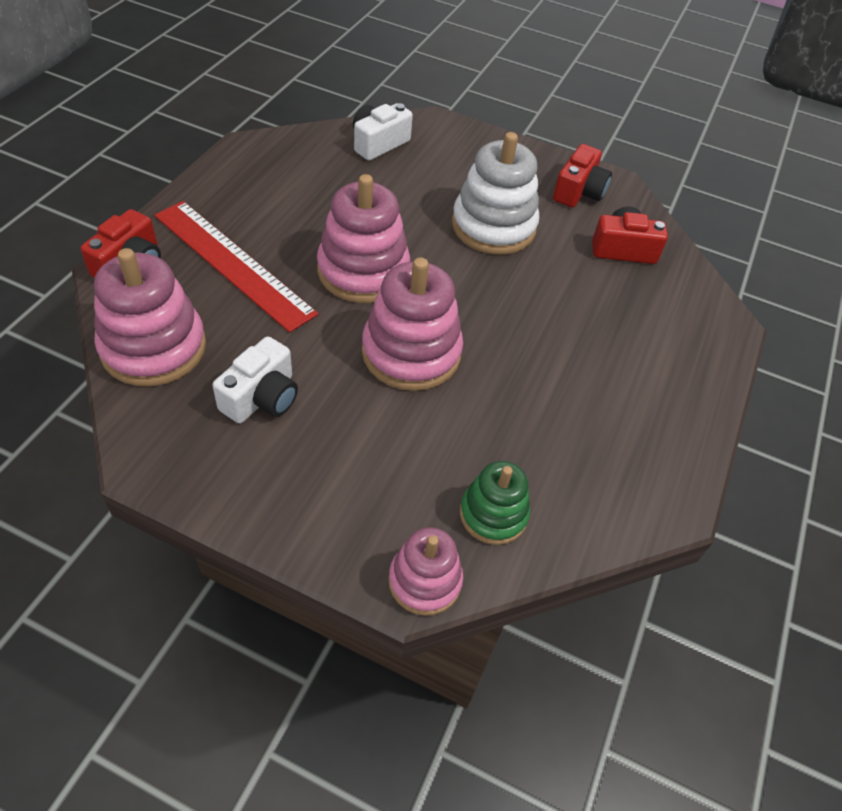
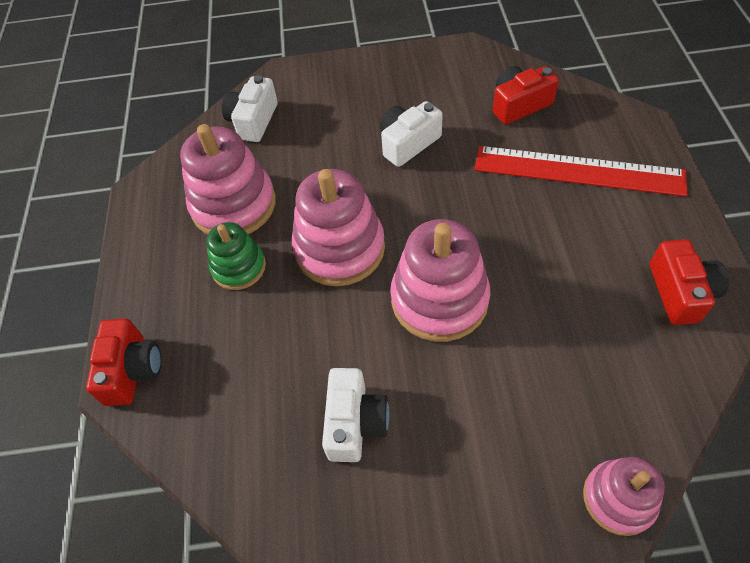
camera: 20 degrees left, 5 degrees up
(154, 347) = (222, 438): pink stacking toy -> pink stacking toy (234, 205)
(233, 263) = (224, 310): red ruler -> red ruler (578, 170)
(493, 226) = (408, 143): white stacking toy -> white camera
(493, 514) = (618, 402): green stacking toy -> green stacking toy (239, 267)
(578, 191) = (446, 73): red camera -> red camera (680, 292)

